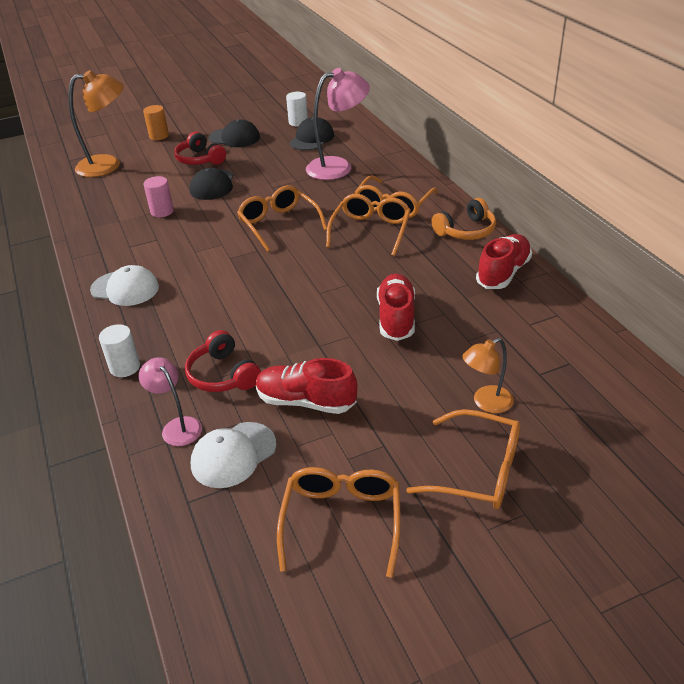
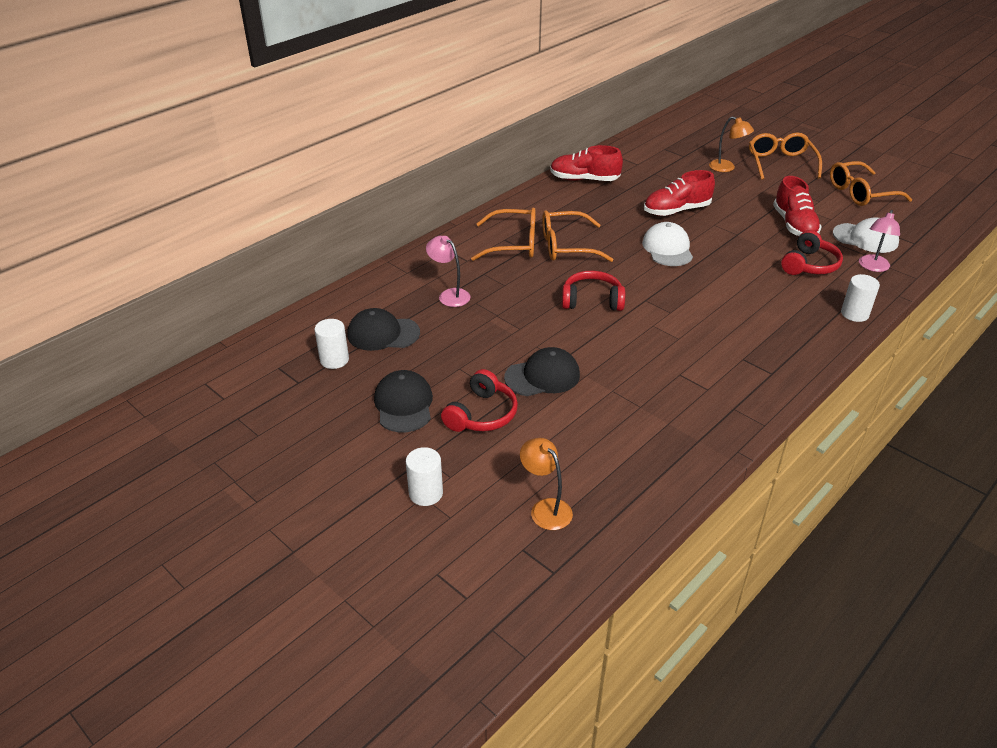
camera: 115 degrees left, 0 degrees up
(108, 165) = (545, 508): orange lamp -> orange lamp, size x0.56
(125, 288) = (771, 359): white cap -> white cap (667, 248)
(159, 136) = (426, 493): orange cylinder -> white cylinder
(162, 211) = (625, 394): pink cylinder -> none
(279, 224) = (592, 300): orange glasses -> red headphones
(338, 167) = (449, 295): pink lamp -> pink lamp, size x0.56
(466, 231) = (534, 202): orange headphones -> none

